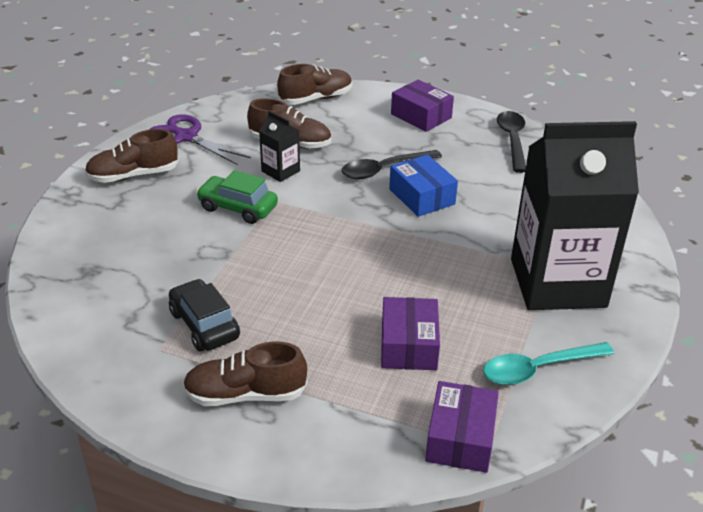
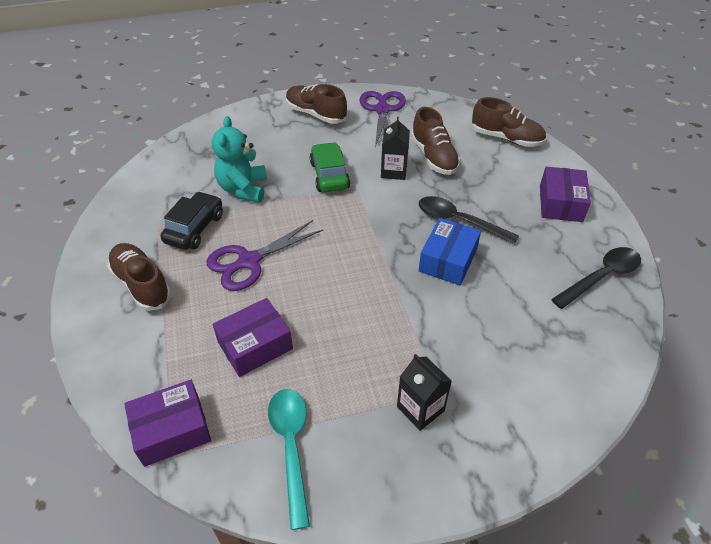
camera: 55 degrees right, 10 degrees up
(186, 268) = (243, 189): none -> turquoise teddy bear
(296, 307) = (248, 261): none -> purple scissors
(538, 369) = (291, 447): turquoise spoon -> turquoise spoon turned 45 degrees clockwise
(557, 283) = (420, 409): black carton -> black carton, size x0.40

